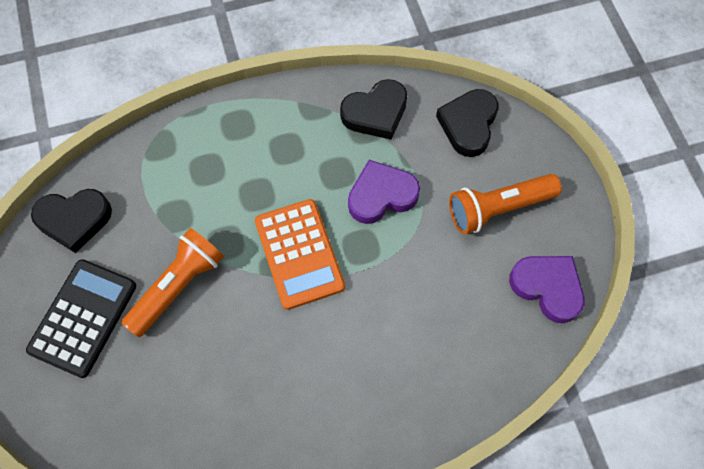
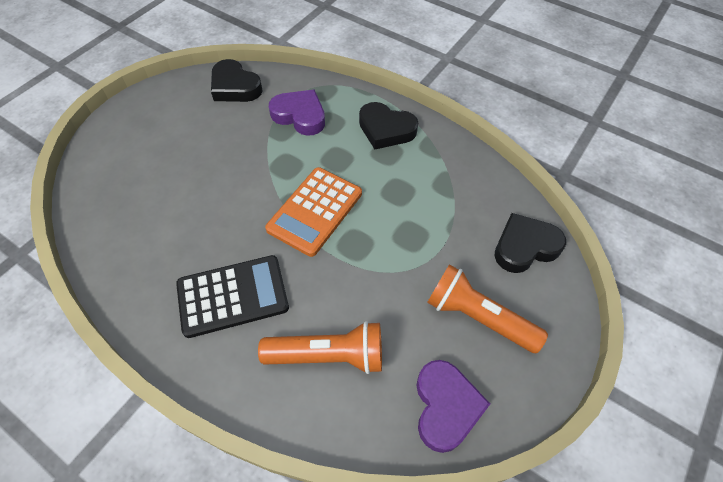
camera: 50 degrees right, 10 degrees down
(83, 318) = (173, 132): black calculator -> black calculator (233, 296)
(178, 286) = (233, 162): orange flashlight -> orange flashlight (328, 356)
(375, 113) = (468, 183): black heart -> black heart (386, 129)
(381, 195) = (407, 229): purple heart -> purple heart (300, 116)

